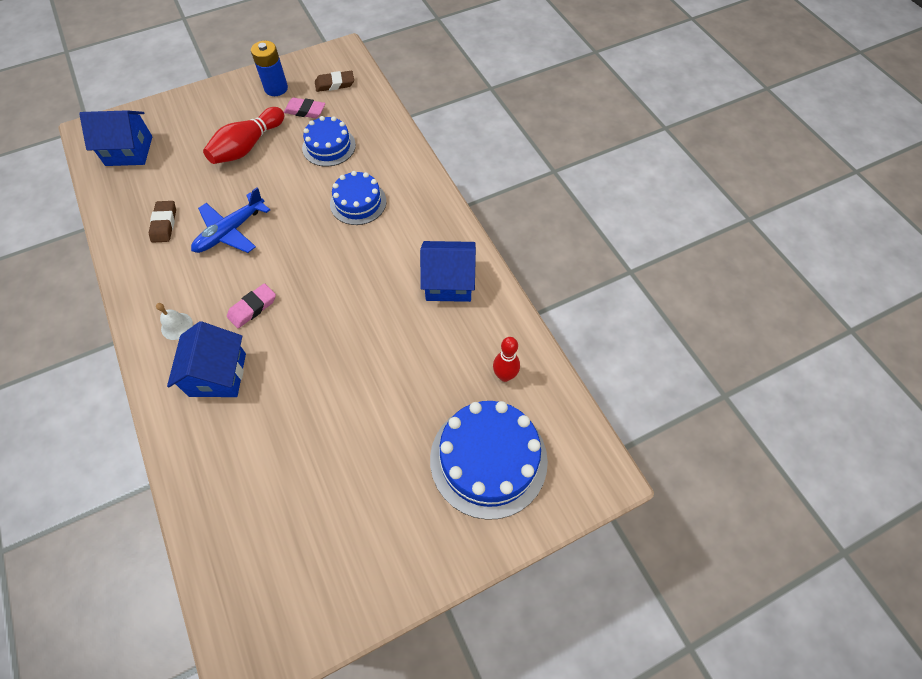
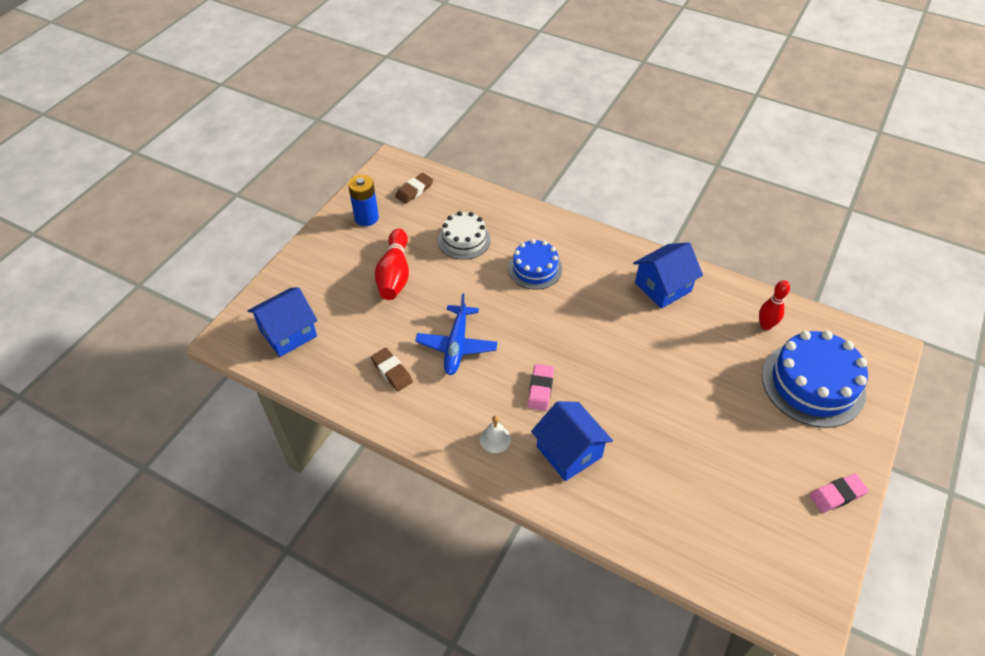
camera: 35 degrees left, 10 degrees down
(305, 111) = (412, 223): pink eraser -> pink eraser (837, 495)
(329, 146) = (464, 240): blue cake -> white cake

